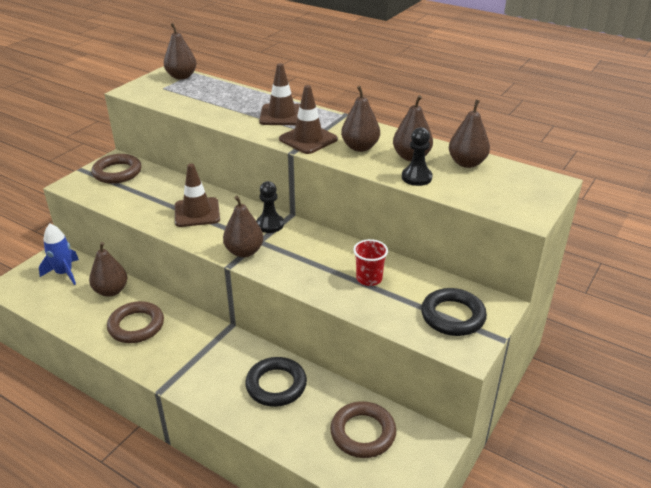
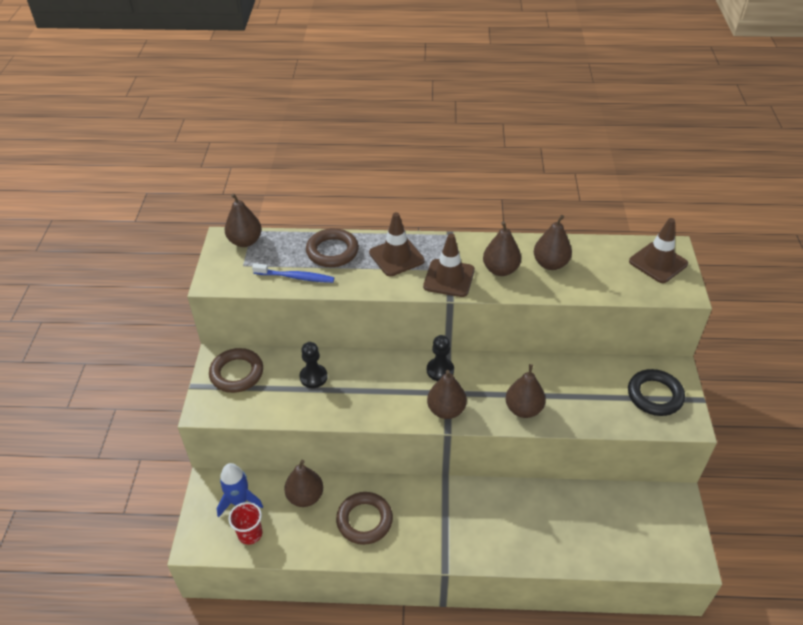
camera: 30 degrees left, 10 degrees up
(190, 104) = (295, 277): none -> blue toothbrush
(197, 212) = (363, 386): brown traffic cone -> brown traffic cone (658, 263)
(276, 385) = (530, 514): black ring -> none
(363, 433) = (626, 520): brown ring -> brown ring (332, 251)
(369, 279) = (567, 389): red cup -> red cup (250, 534)
(416, 177) = (575, 286): black pawn -> black pawn (313, 377)
(467, 163) = (597, 253): brown pear -> brown pear (523, 409)

